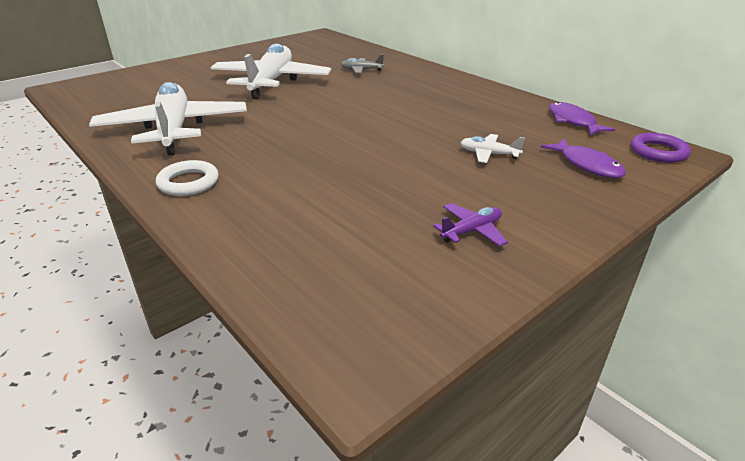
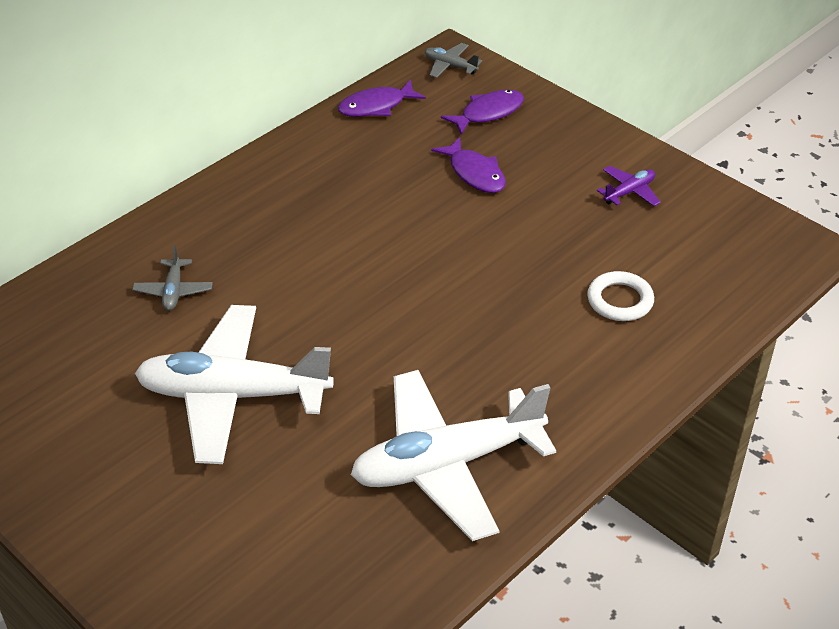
camera: 95 degrees left, 10 degrees up
(188, 182) = (593, 402): white ring -> white ring (620, 300)
(471, 231) = (629, 192): purple plane -> purple plane turned 90 degrees clockwise
(488, 154) = (475, 173): white plane -> purple fish
(658, 152) = (450, 66): purple ring -> grey plane

